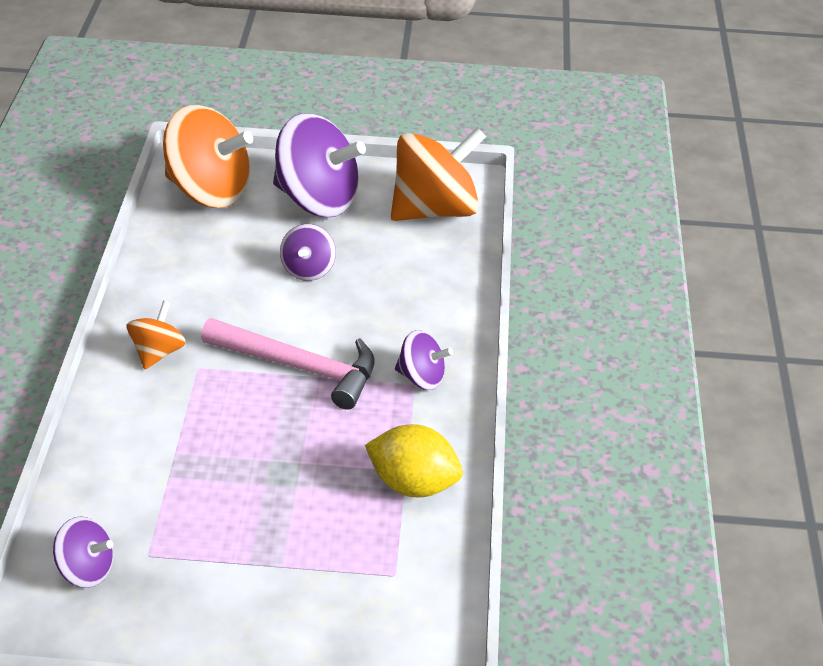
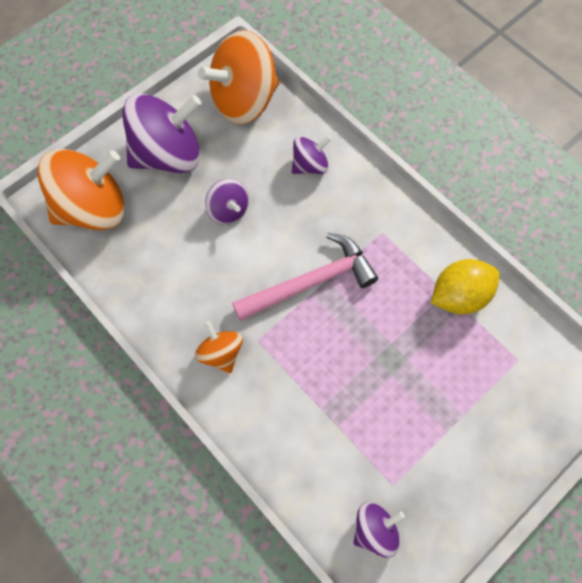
camera: 45 degrees left, 25 degrees up
(421, 377) = (380, 224): purple spinning top -> purple spinning top (310, 165)
(435, 209) = (244, 101): orange spinning top -> orange spinning top turned 135 degrees counterclockwise

